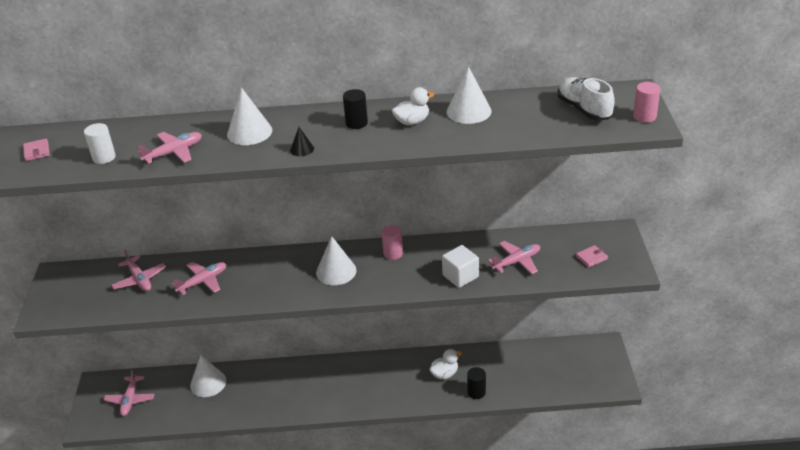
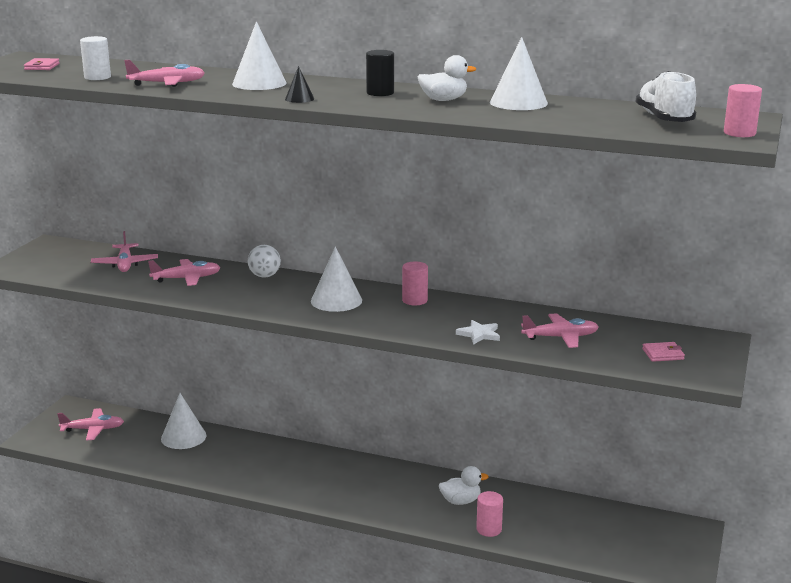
camera: 20 degrees right, 15 degrees down
(130, 400) = (93, 429): pink plane -> pink plane turned 120 degrees counterclockwise
(263, 260) = (264, 276): none -> white ball
(460, 276) = (479, 334): white cube -> white star
(476, 392) = (489, 529): black cylinder -> pink cylinder

